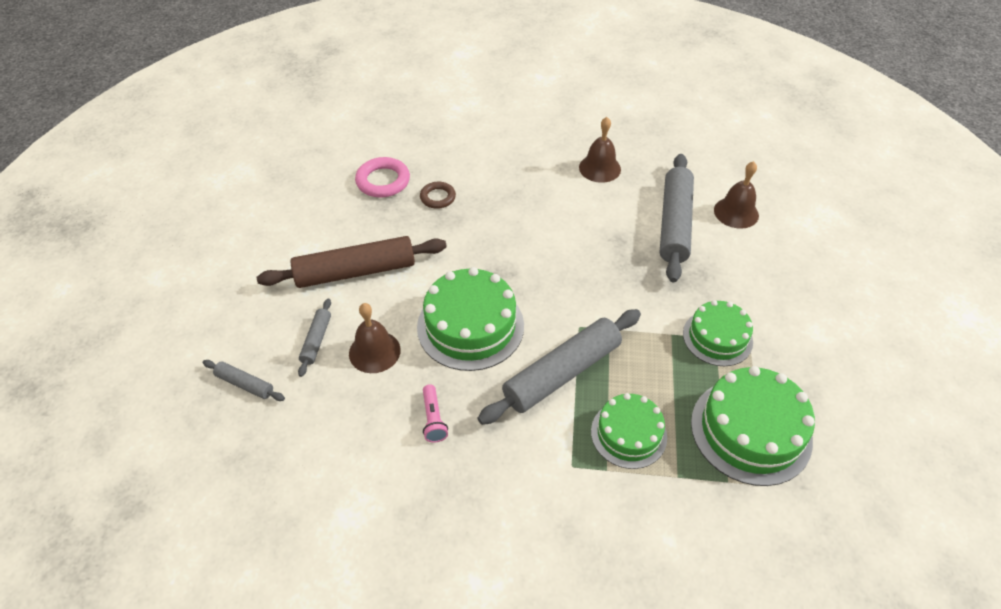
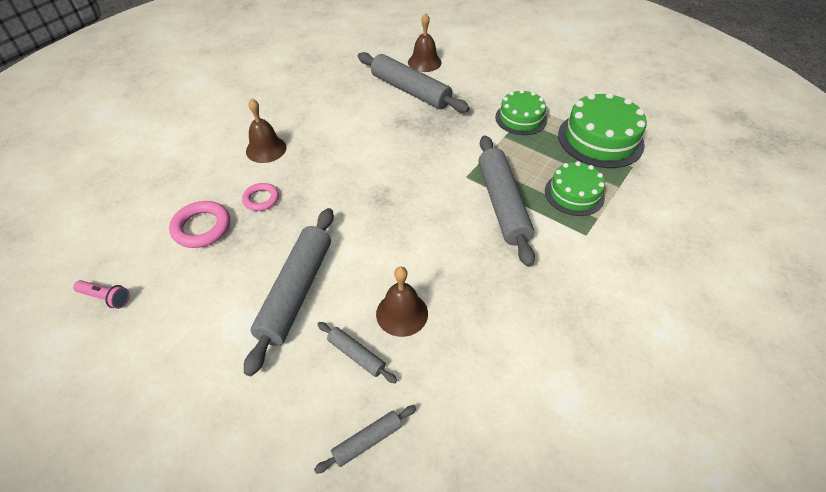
camera: 60 degrees left, 0 degrees up
(355, 271) = (296, 292): brown rolling pin -> grey rolling pin
(433, 419) = (499, 299): pink flashlight -> pink flashlight (106, 297)
(438, 197) = (261, 199): brown ring -> pink ring
(470, 326) = (421, 237): green cake -> none
(599, 168) = (324, 99): brown bell -> brown bell (266, 149)

